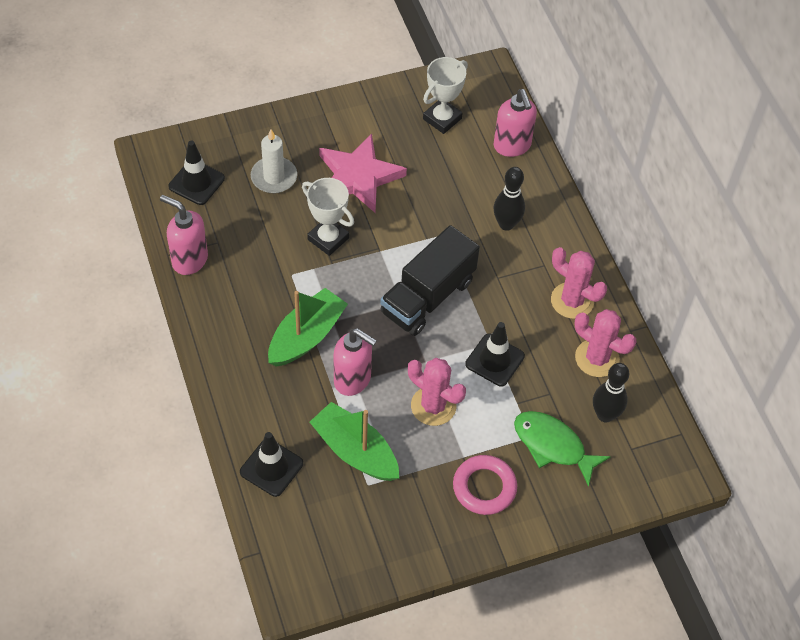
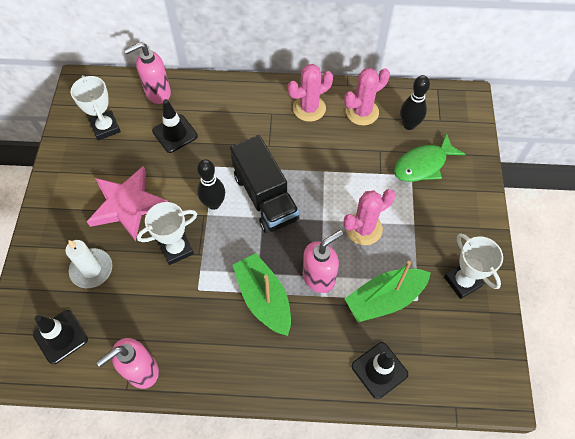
camera: 65 degrees left, 5 degrees up
(411, 526) = (462, 281): none -> white trophy
(484, 487) = (444, 220): pink ring -> none
(494, 360) = (339, 174): black traffic cone -> black traffic cone (175, 133)
(506, 224) = (225, 123): black bowling pin -> black bowling pin (214, 203)
(512, 146) = (157, 93): pink soap dispenser -> pink soap dispenser turned 150 degrees clockwise

